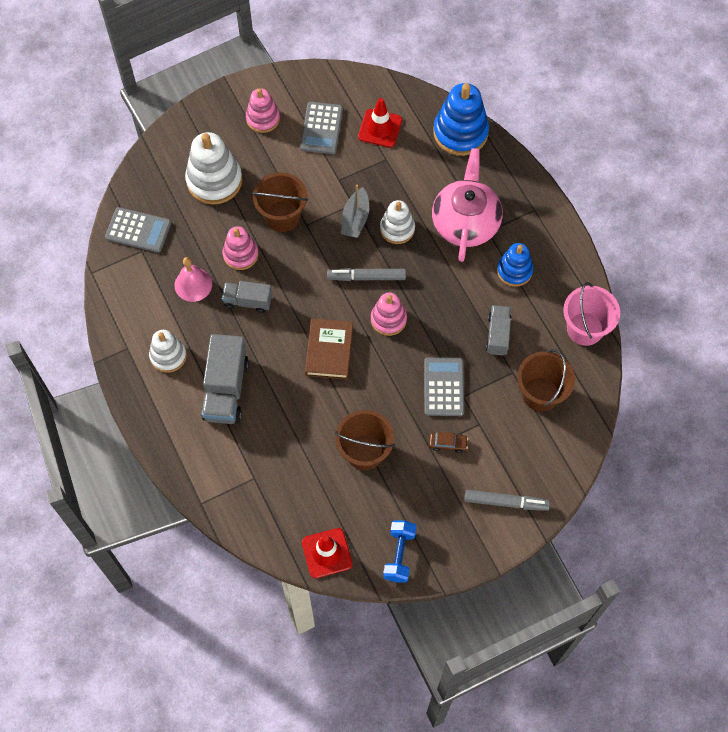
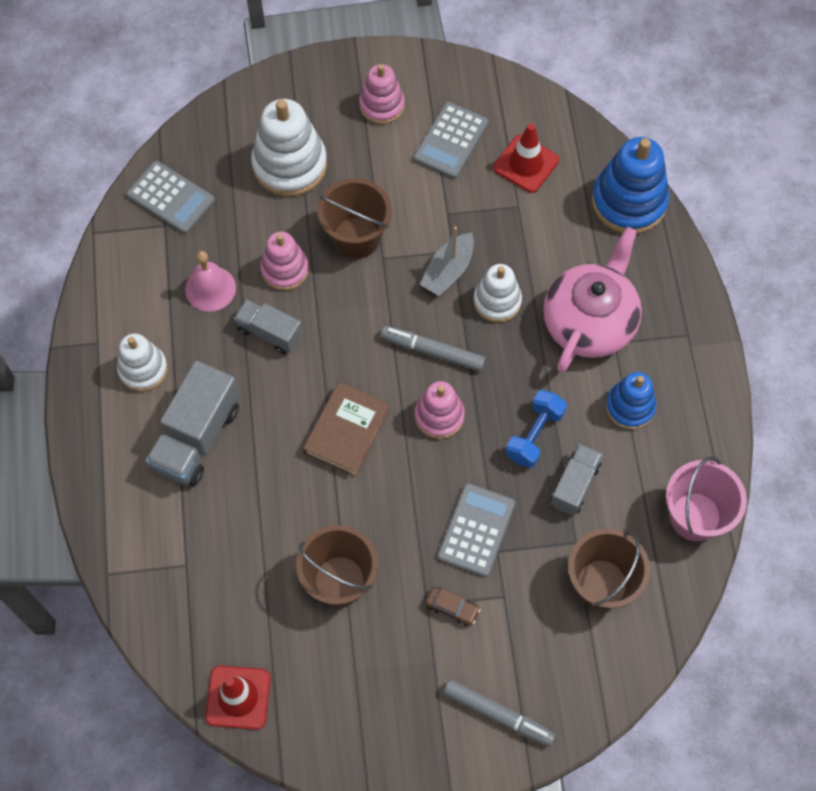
camera: 20 degrees right, 0 degrees up
(399, 555) = (330, 734): blue dumbbell -> blue dumbbell (534, 435)

